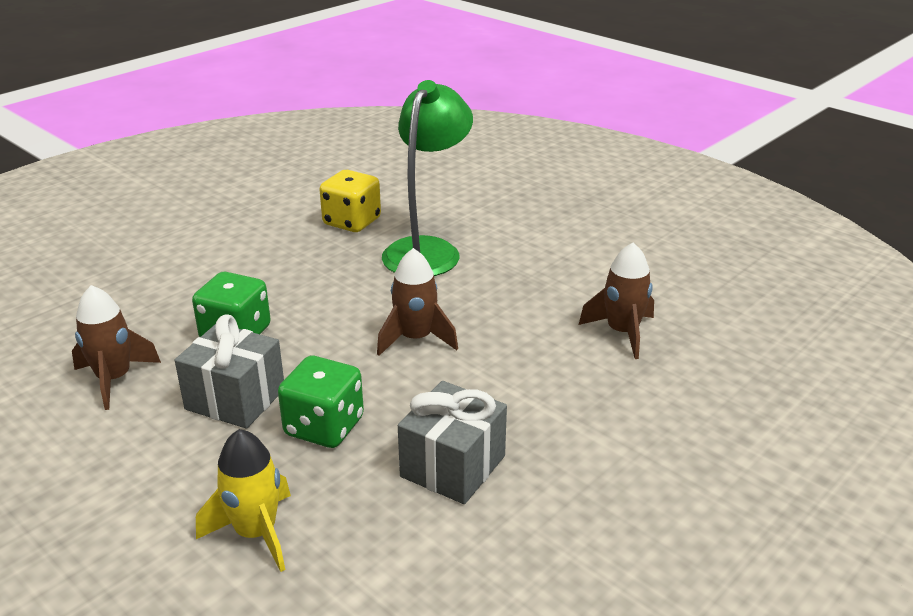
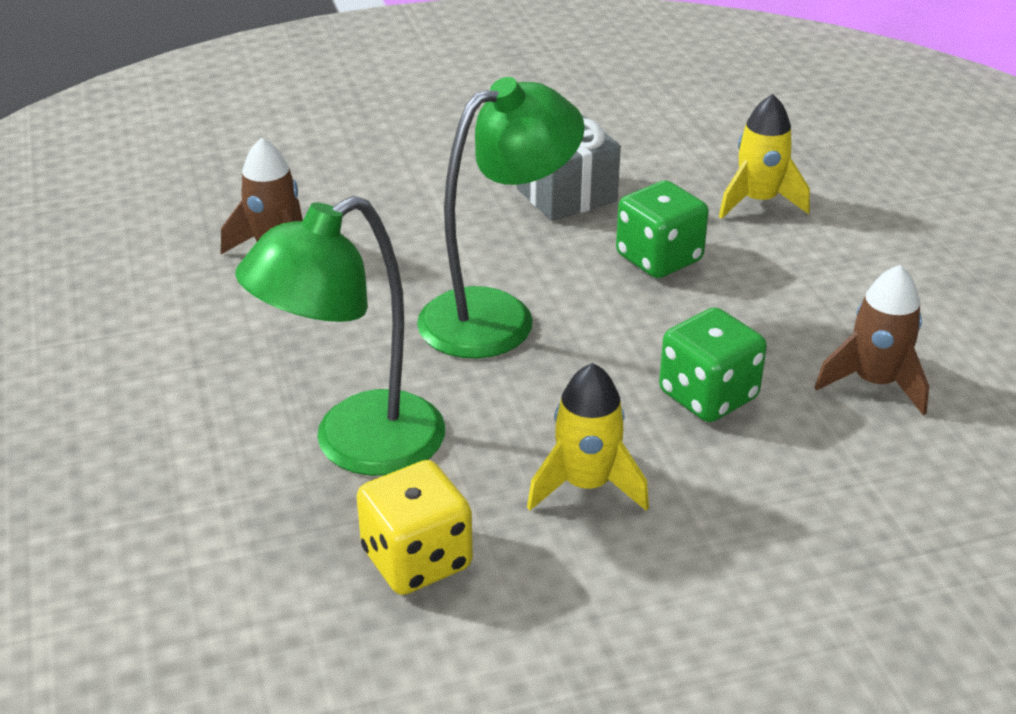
camera: 150 degrees left, 5 degrees up
(235, 399) = (738, 313): grey gift -> none
(288, 269) = (586, 485): none -> yellow rocket
(415, 339) = (497, 315): brown rocket -> green lamp

